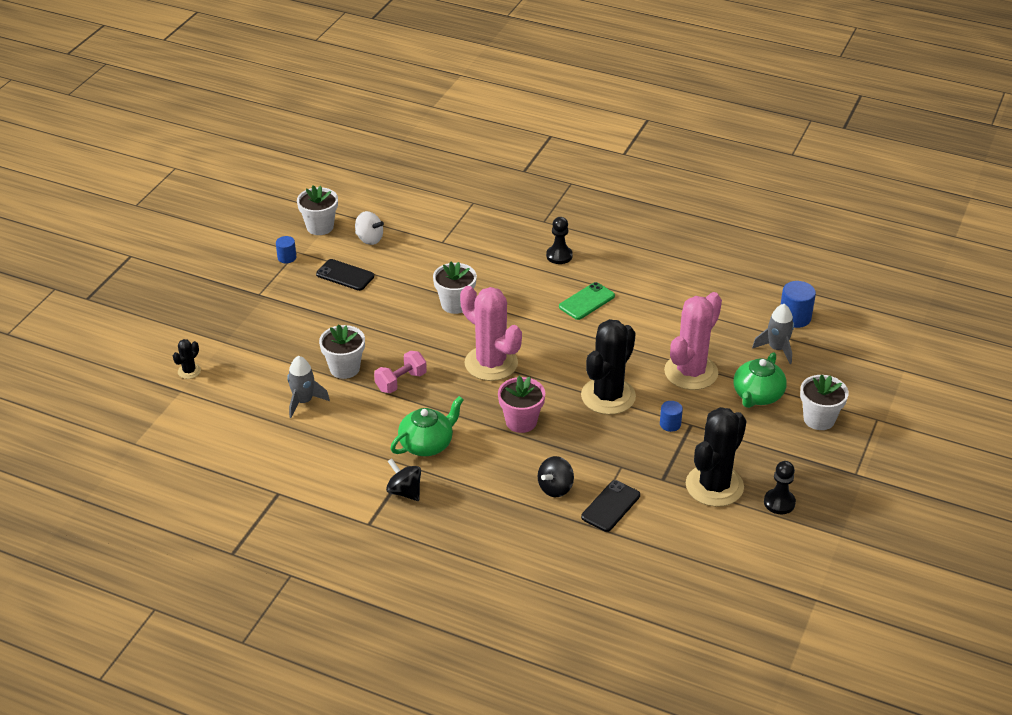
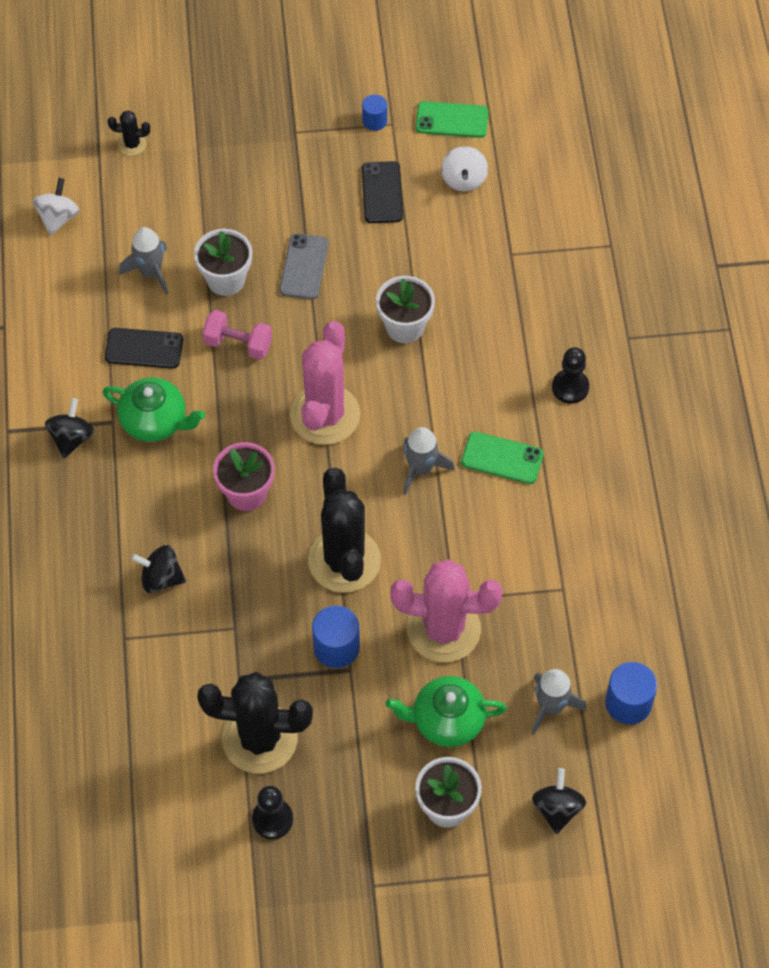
camera: 60 degrees right, 20 degrees up
(212, 430) = (58, 218): none -> white spinning top
(320, 227) = (452, 120): white flower pot -> green phone
(368, 329) = (304, 267): none -> grey phone
(566, 337) = (421, 469): none -> grey rocket
(608, 396) = (344, 560): black cactus -> black cactus turned 75 degrees clockwise
(611, 506) = (164, 646): black phone -> black phone (144, 349)
(670, 424) = (336, 647): blue cylinder -> blue cylinder, size x1.63
(849, 373) = (557, 809): none -> black spinning top

